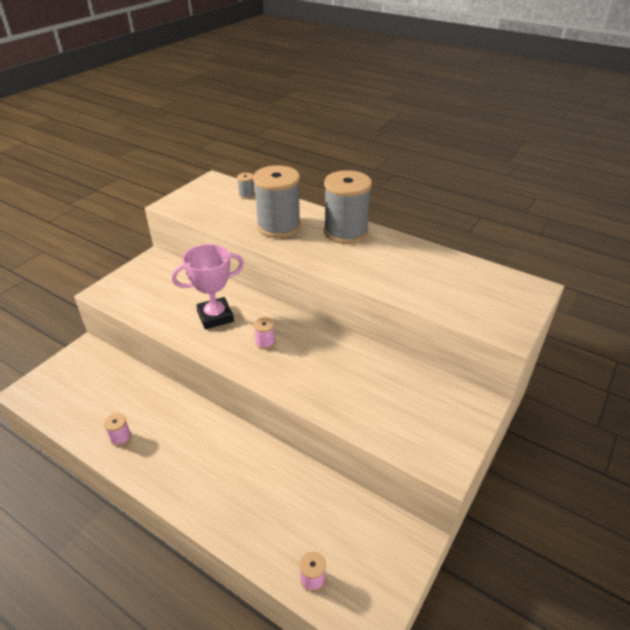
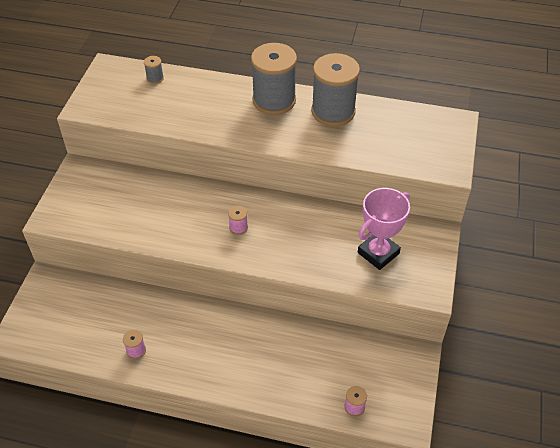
camera: 20 degrees left, 10 degrees up
(215, 316) = (178, 214): pink trophy -> pink trophy (378, 253)
(278, 226) = (207, 109): grey spool -> grey spool (333, 111)

